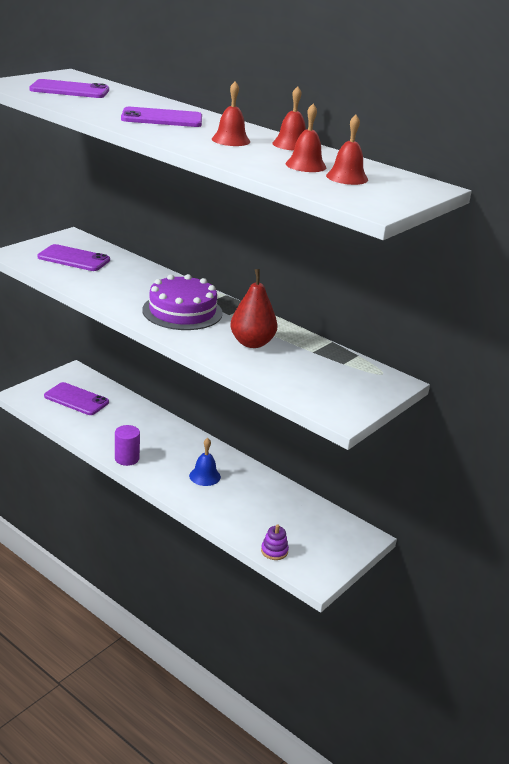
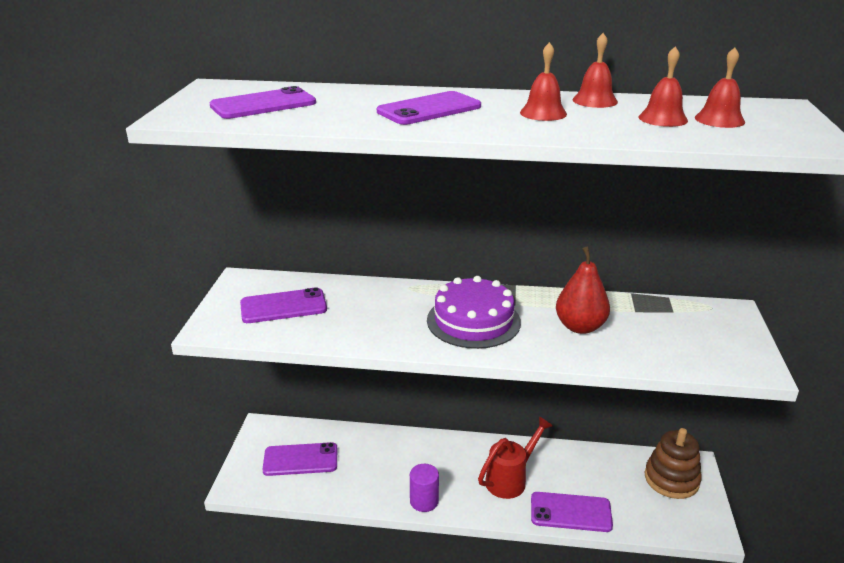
camera: 30 degrees left, 0 degrees up
(205, 476) = (511, 479): blue bell -> red watering can
(221, 514) = (570, 512): none -> purple phone
(274, 551) = (652, 524): purple stacking toy -> none
(331, 536) = (671, 479): none -> brown stacking toy

